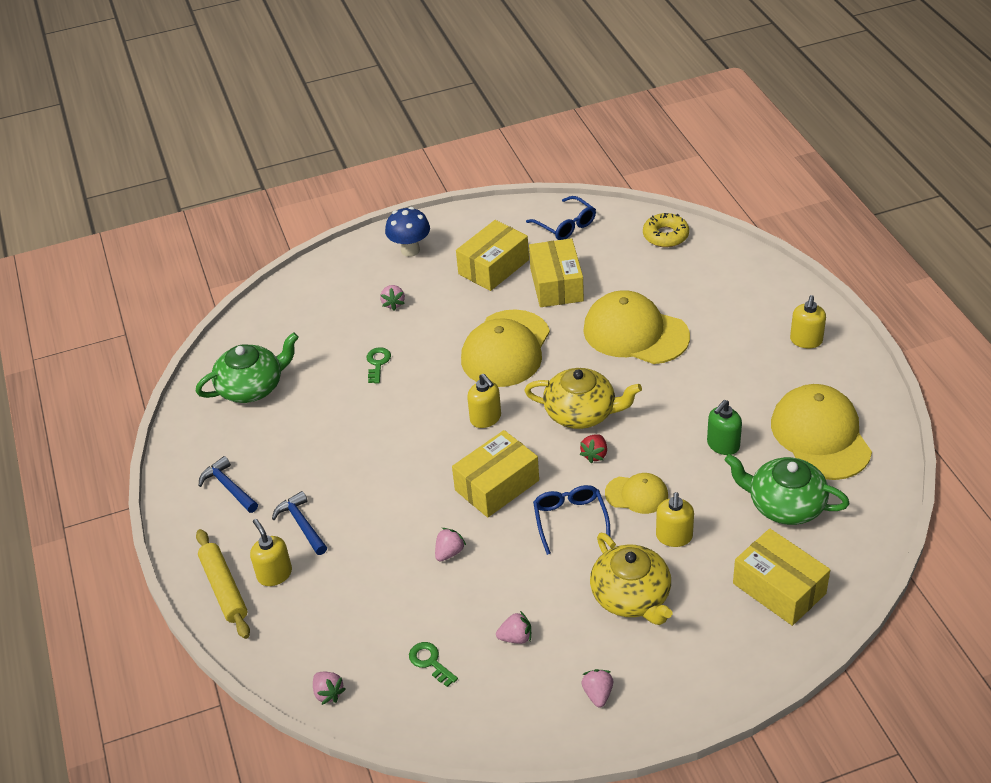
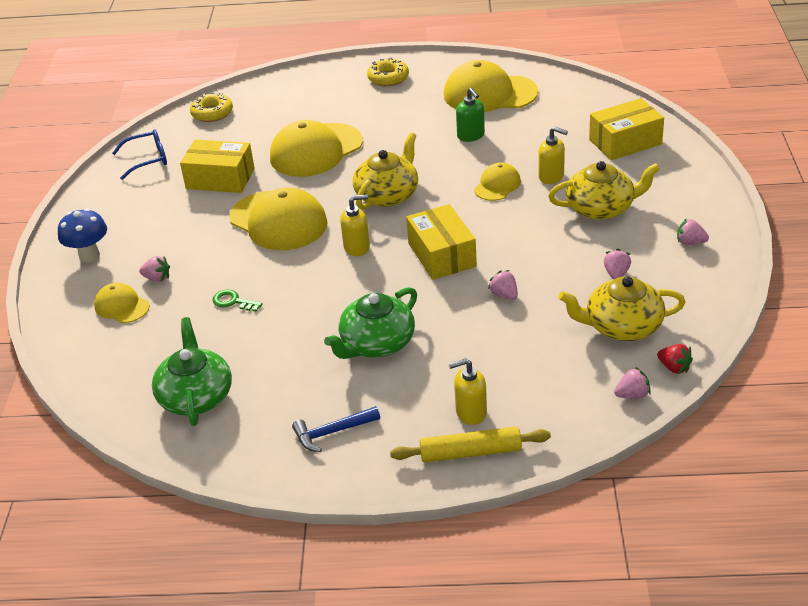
camera: 70 degrees left, 5 degrees down
(301, 524) = (416, 384): blue hammer -> none
(350, 298) = (122, 306): none -> yellow cap
(430, 662) = (622, 326): green key -> yellow teapot
(493, 267) = (163, 209): yellow box -> none
(570, 520) = (505, 223): blue glasses -> none
(594, 455) = (440, 197): red strawberry -> red strawberry (674, 368)
(785, 504) = (547, 122): green teapot -> green teapot (376, 343)
(806, 340) = (388, 78): yellow soap dispenser -> yellow donut

